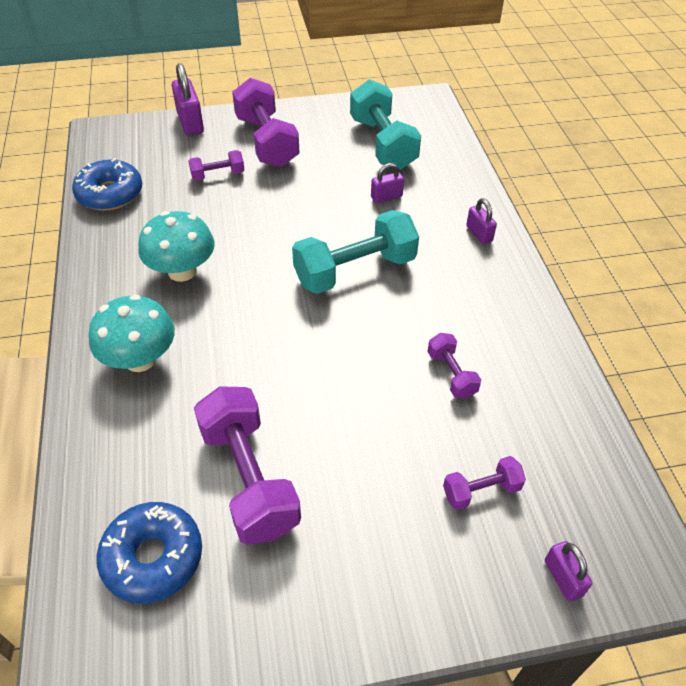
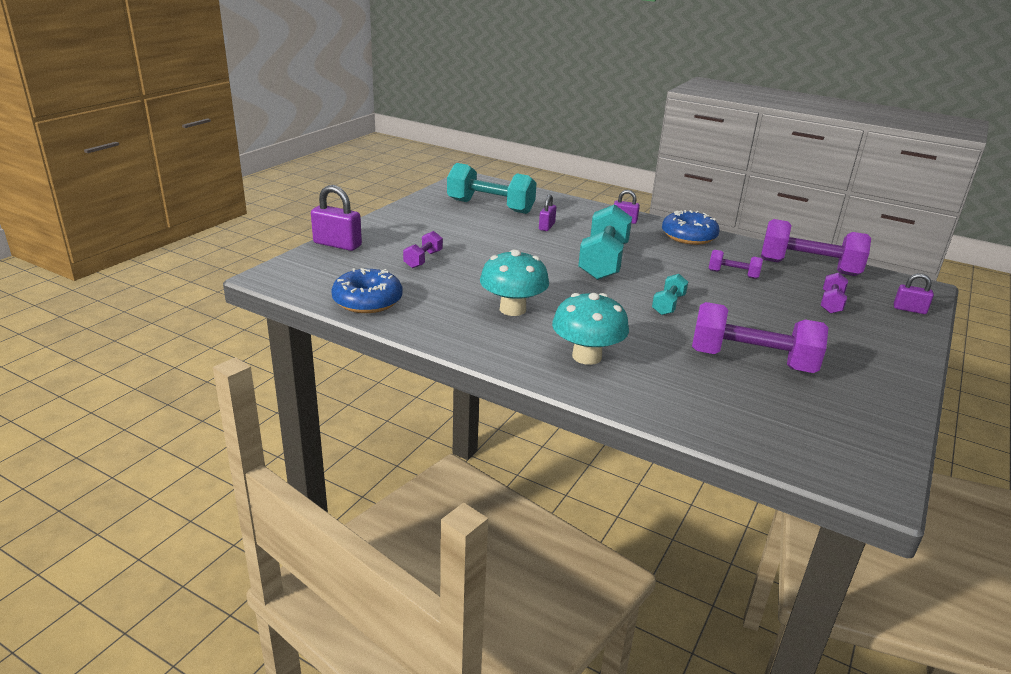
camera: 50 degrees left, 20 degrees down
(153, 557) = (788, 417): blue donut -> blue donut (689, 236)
(267, 141) = (416, 232): purple dumbbell -> purple dumbbell (808, 267)
(309, 361) = (668, 305): none -> turquoise dumbbell

